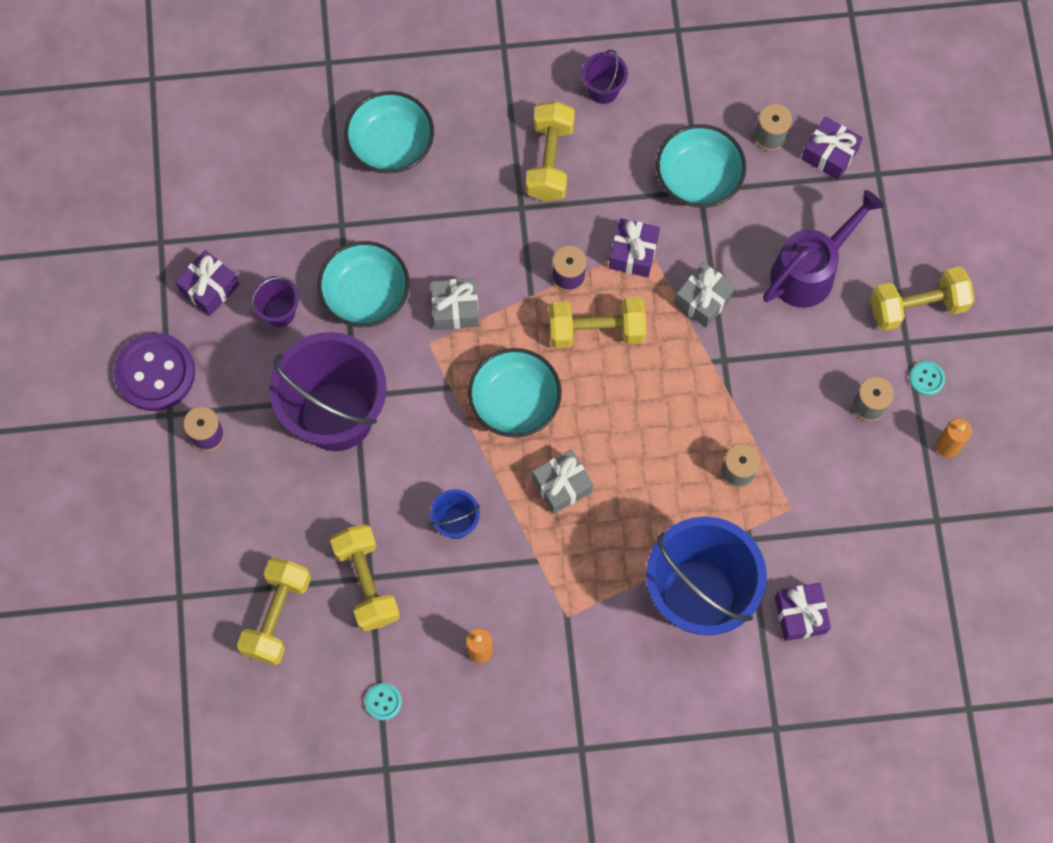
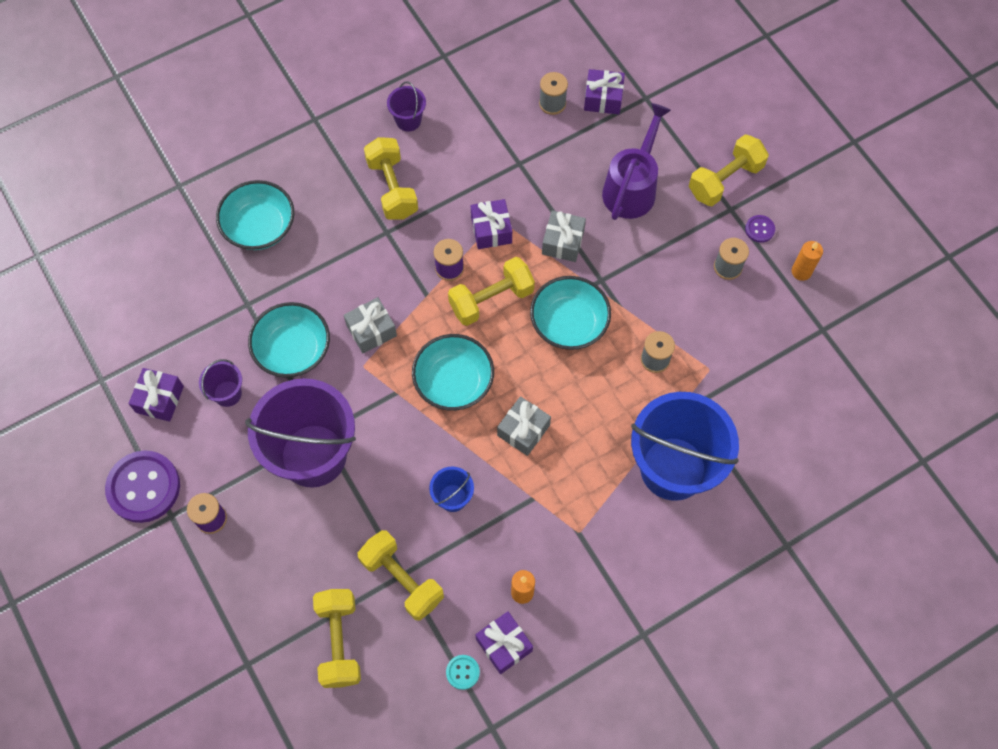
camera: 25 degrees left, 5 degrees down
(698, 178) = (513, 155): turquoise bowl -> turquoise bowl (569, 323)
(800, 615) = (759, 447): purple gift -> purple gift (504, 645)
(926, 379) = (759, 229): turquoise button -> purple button

